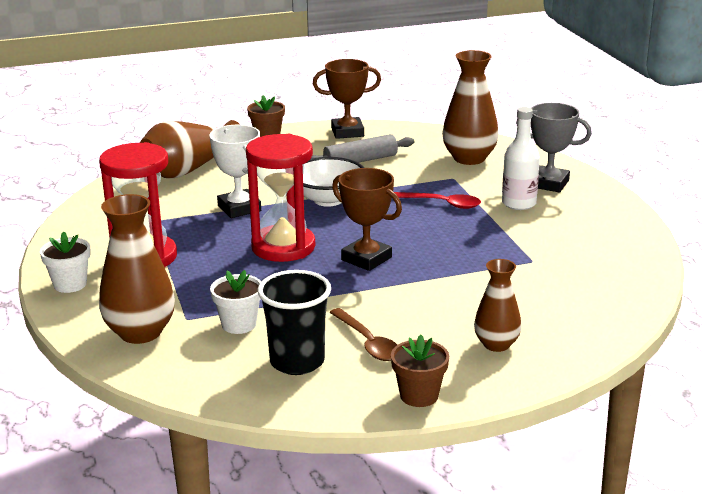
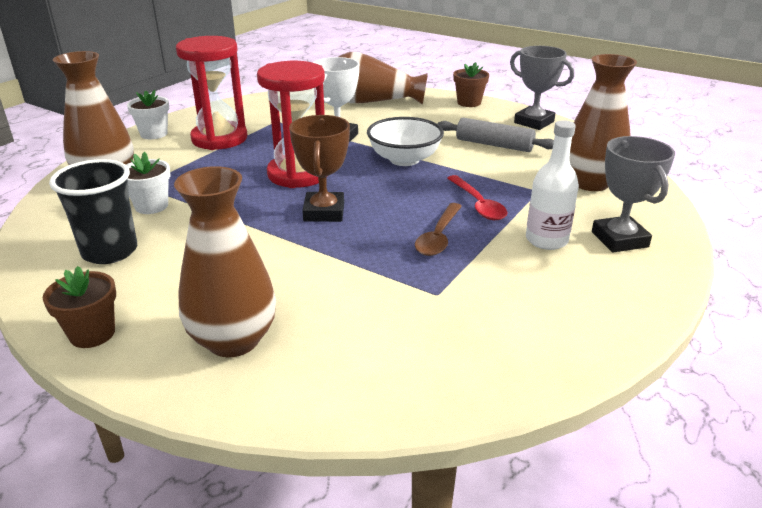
camera: 50 degrees right, 5 degrees up
(347, 132) = (534, 122): brown trophy -> grey trophy
(368, 343) = (171, 270): brown spoon -> brown spoon (438, 237)
(496, 344) = (233, 340): brown vase -> brown vase, size x1.62

